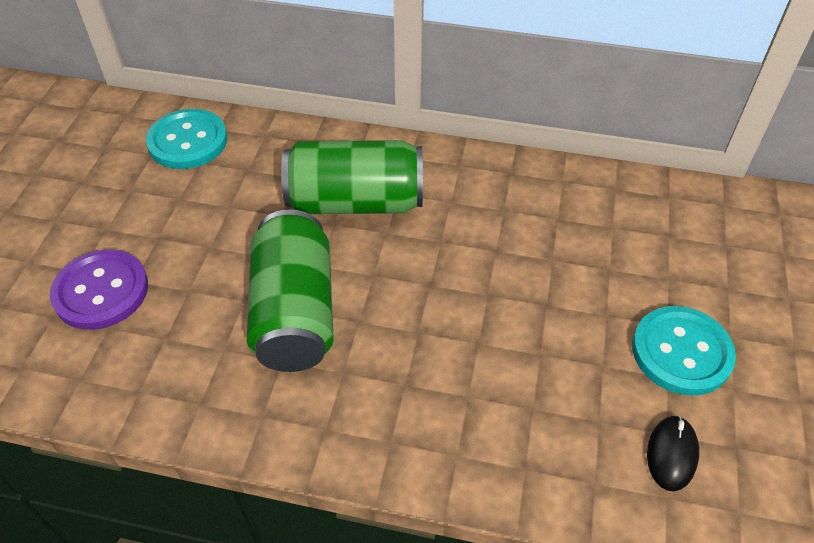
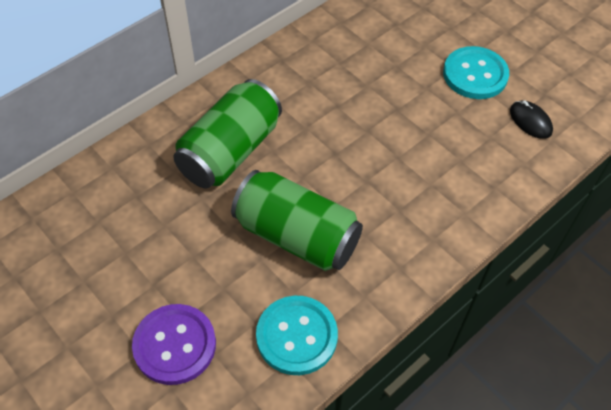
camera: 55 degrees left, 5 degrees up
(188, 141) = (67, 217): turquoise button -> turquoise button (296, 336)

